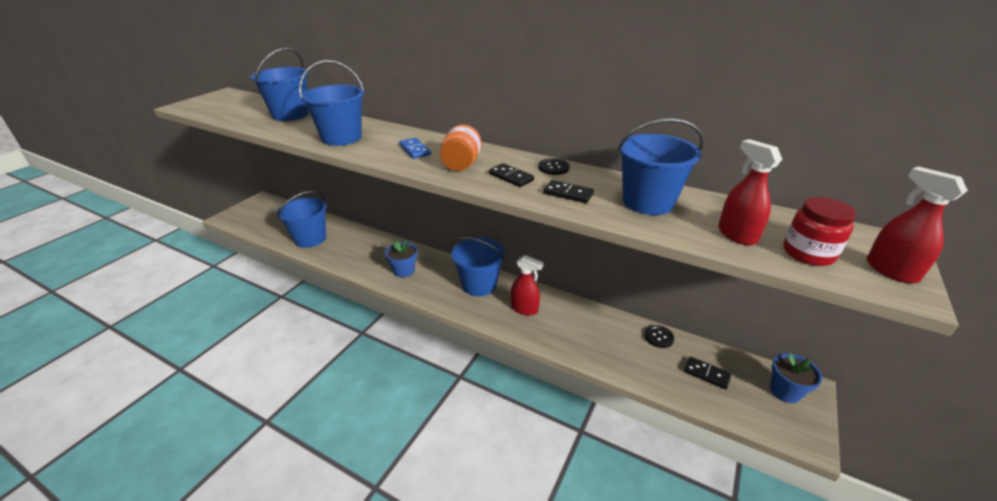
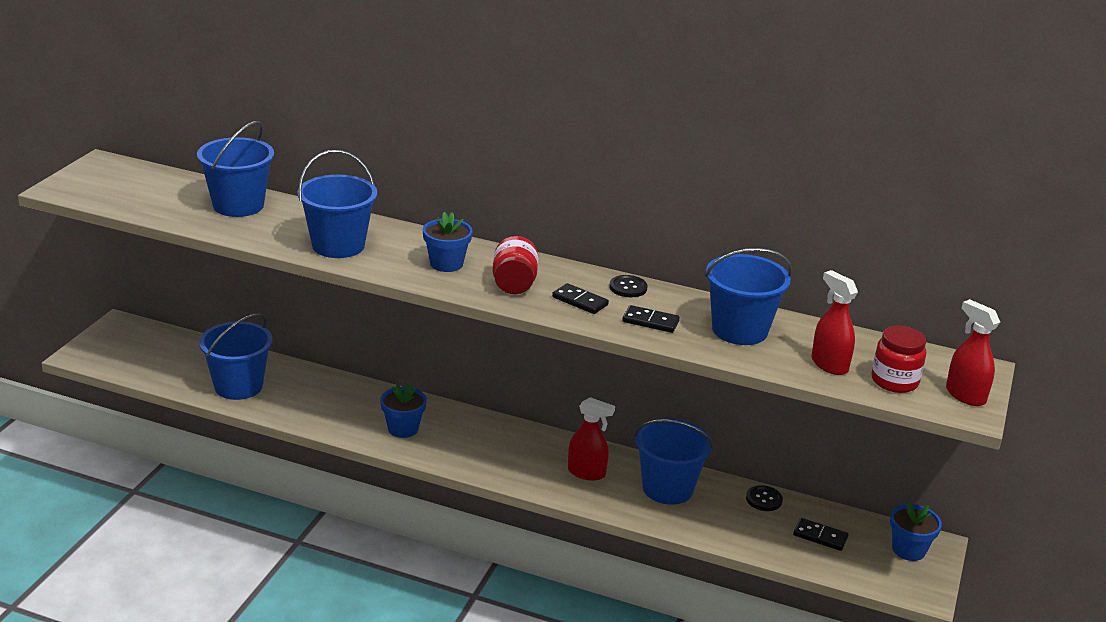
camera: 10 degrees left, 5 degrees down
(415, 150) = (446, 264): blue domino -> blue flower pot
(461, 164) = (514, 284): orange jar -> red jar
(479, 285) = (517, 444): blue bucket -> blue bucket (667, 488)

